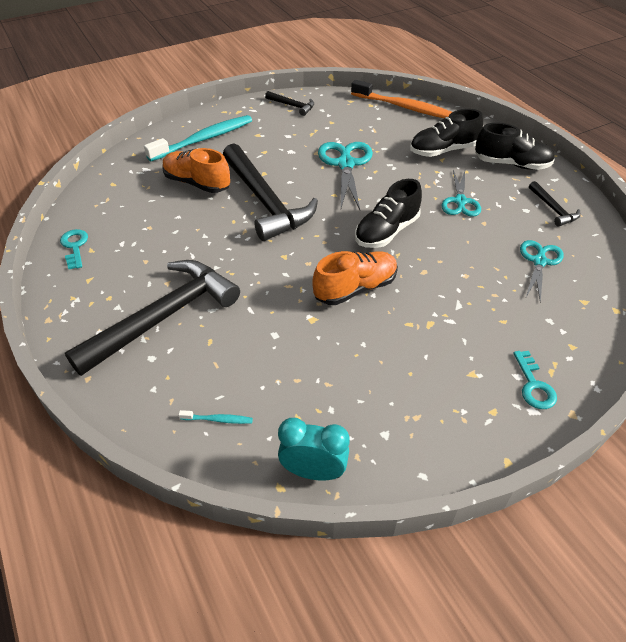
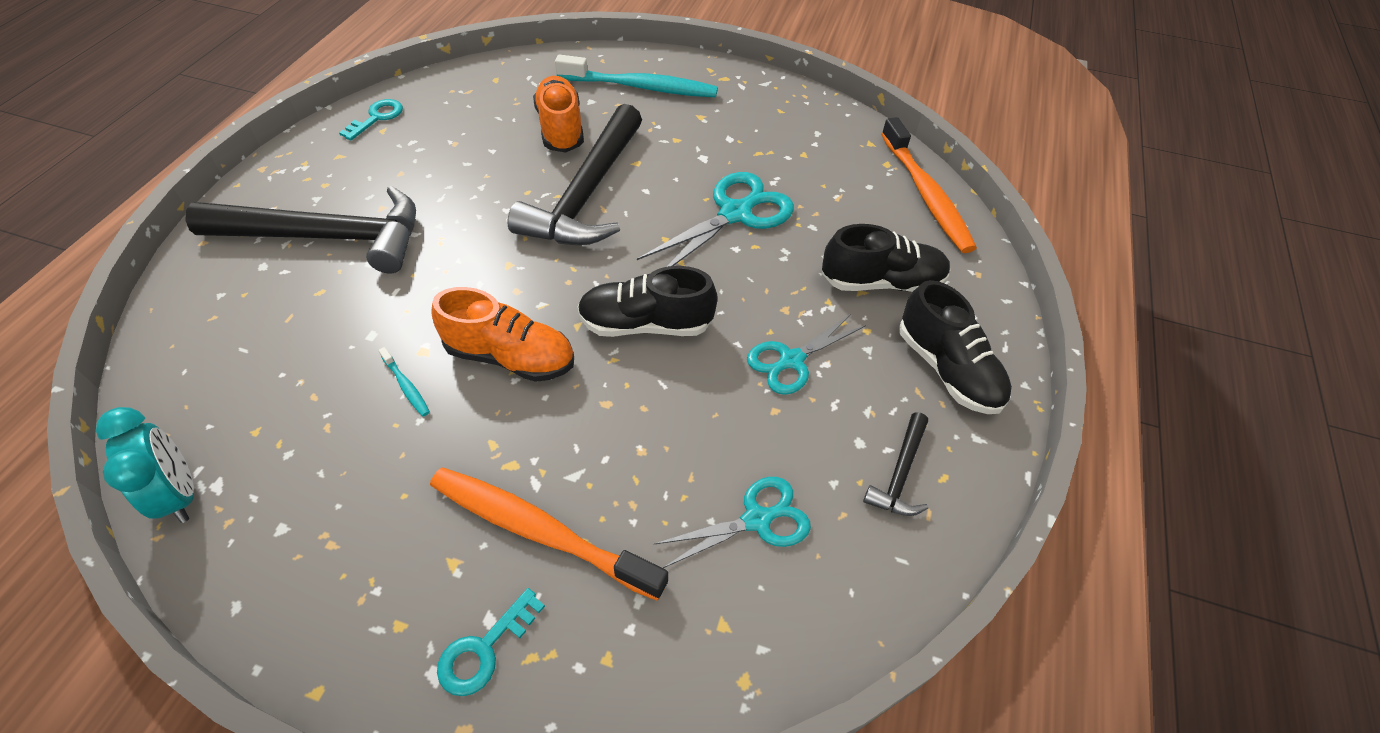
camera: 45 degrees right, 5 degrees up
(218, 419) = (208, 369): turquoise toothbrush -> turquoise toothbrush (406, 386)
(292, 106) = (791, 107): black hammer -> none
(443, 150) = (881, 282): black shoe -> black shoe turned 150 degrees clockwise
(481, 333) = (540, 531): none -> orange toothbrush

